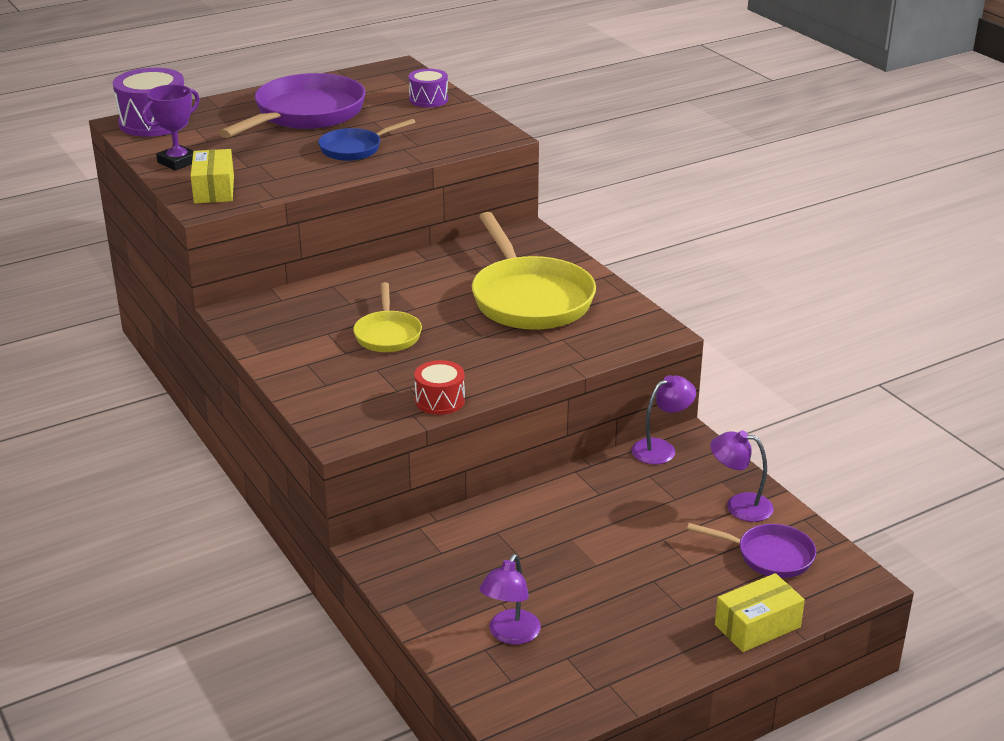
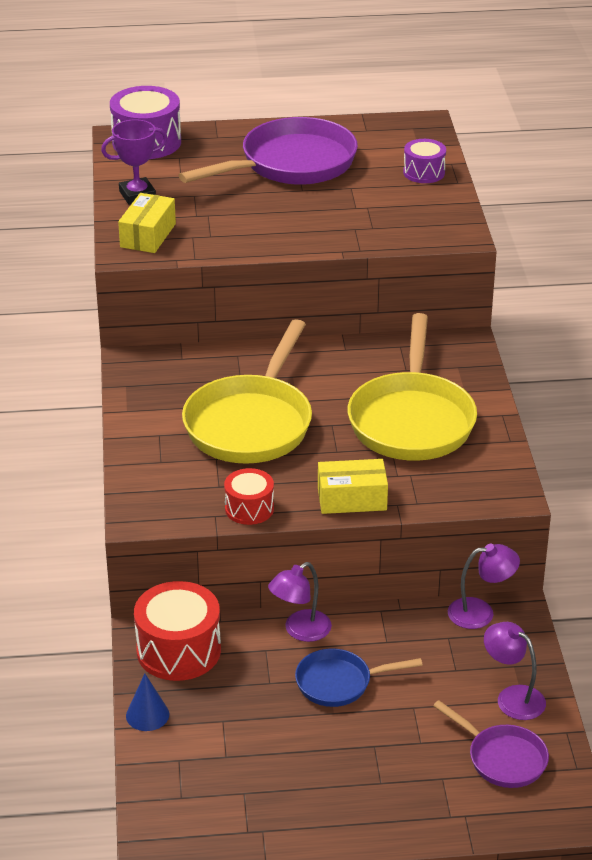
camera: 25 degrees right, 5 degrees up
(354, 149) = (308, 218): blue pan -> blue pan (339, 683)
(387, 334) = (251, 423): yellow pan -> yellow pan, size x1.88
(415, 556) = (178, 650): none -> red drum
(426, 620) = (147, 715): none -> blue cone
(510, 635) = (209, 754): purple lamp -> purple lamp (300, 631)
(757, 626) = (437, 824): yellow box -> yellow box (352, 499)

